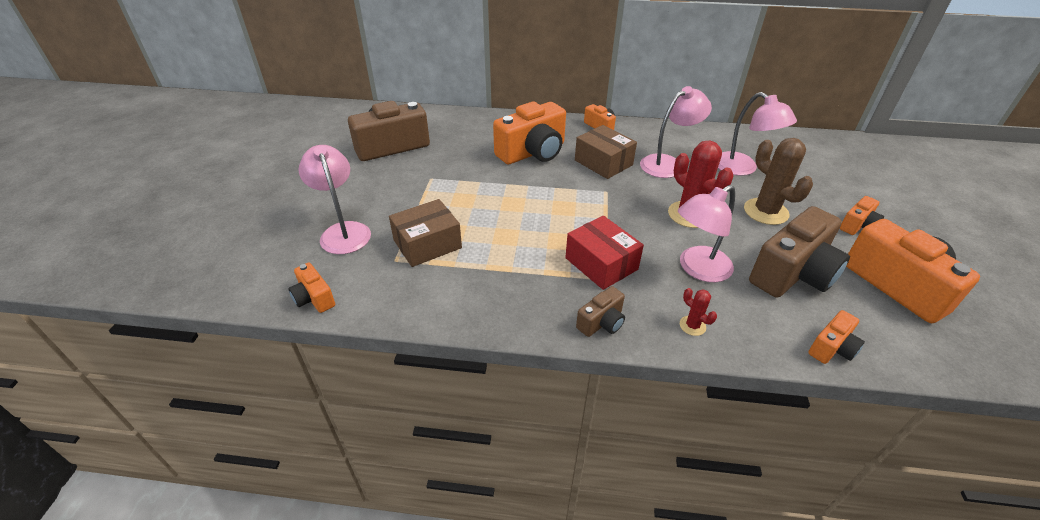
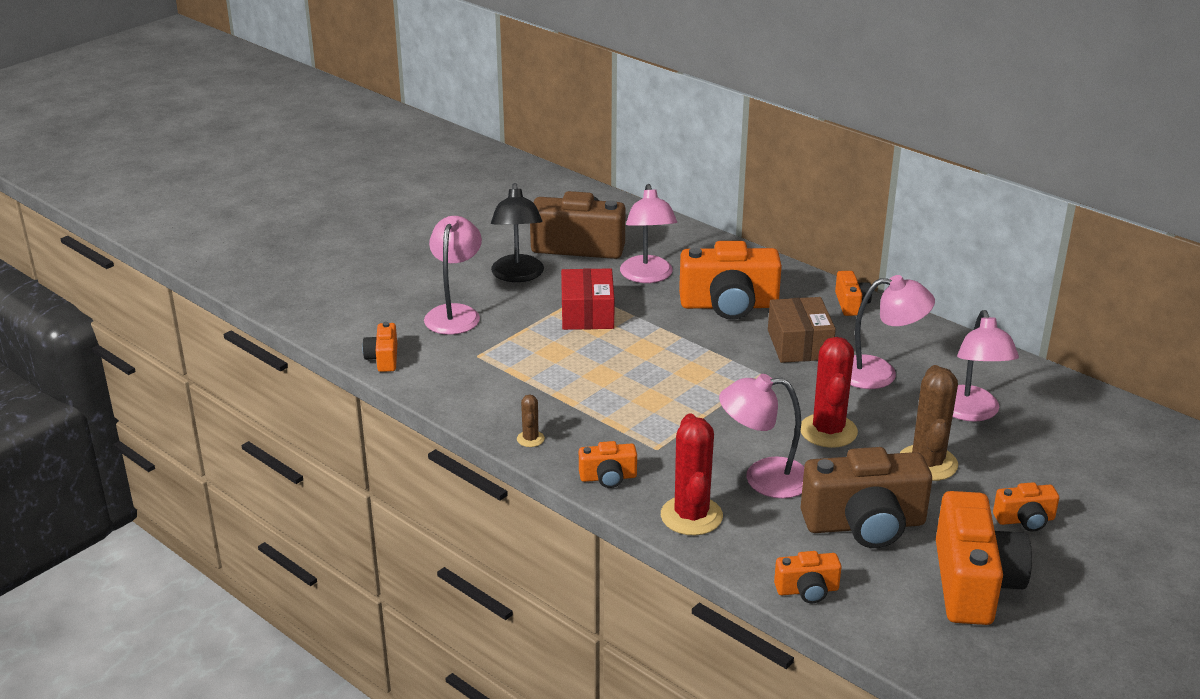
camera: 35 degrees right, 10 degrees down
(366, 182) = (518, 275): none -> black lamp
(427, 244) = (520, 353): brown box -> none
(460, 151) = (647, 276): none -> pink lamp
(509, 317) = (530, 439): none -> brown cactus
(601, 264) = (668, 434): red box -> red box (587, 313)
(601, 322) = (608, 477): brown camera -> orange camera
(692, 326) = (691, 516): red cactus -> red cactus, size x2.08

